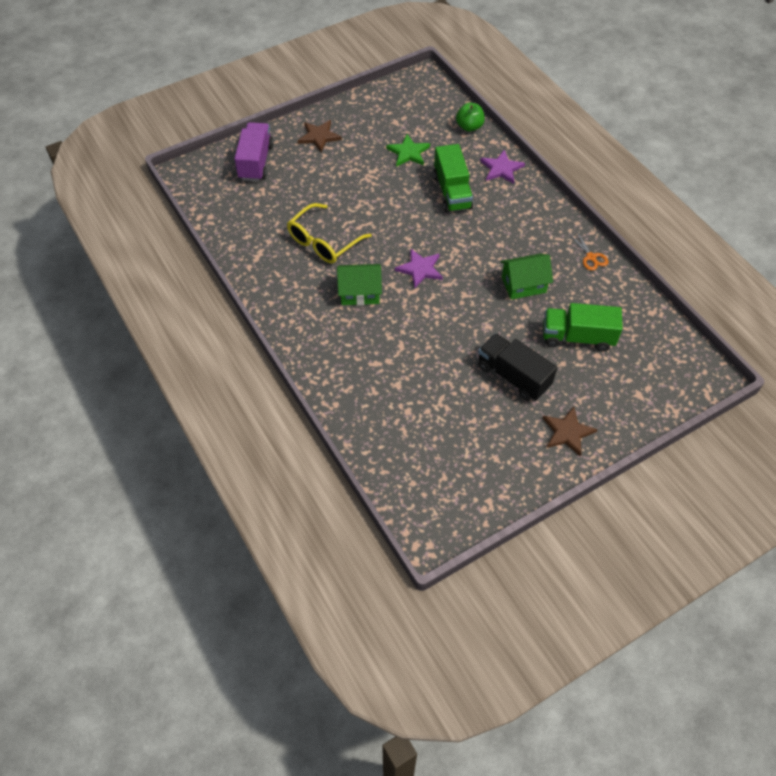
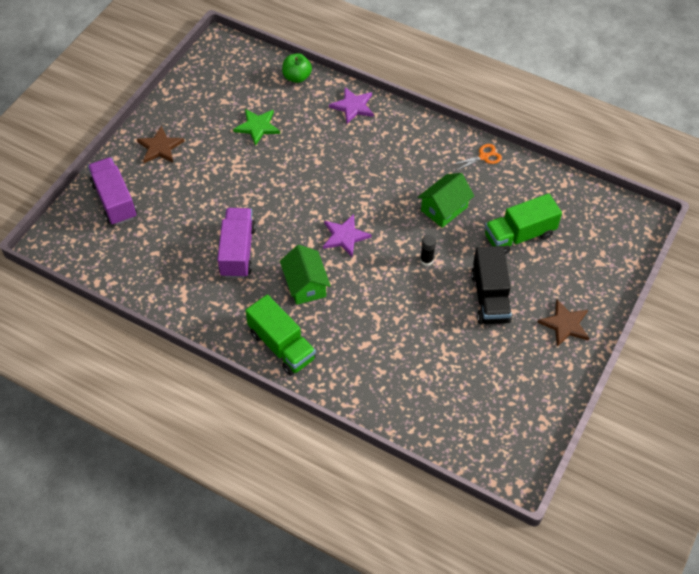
camera: 30 degrees left, 0 degrees up
(323, 242) = (238, 251): yellow glasses -> purple truck
(360, 293) = (305, 285): green house -> green house turned 75 degrees counterclockwise
(452, 192) = (324, 148): green truck -> green truck (282, 346)
(477, 320) = (426, 260): none -> black glue stick
(513, 376) = (490, 297): black truck -> black truck turned 105 degrees counterclockwise
(591, 257) = (484, 157): orange scissors -> orange scissors turned 60 degrees counterclockwise

